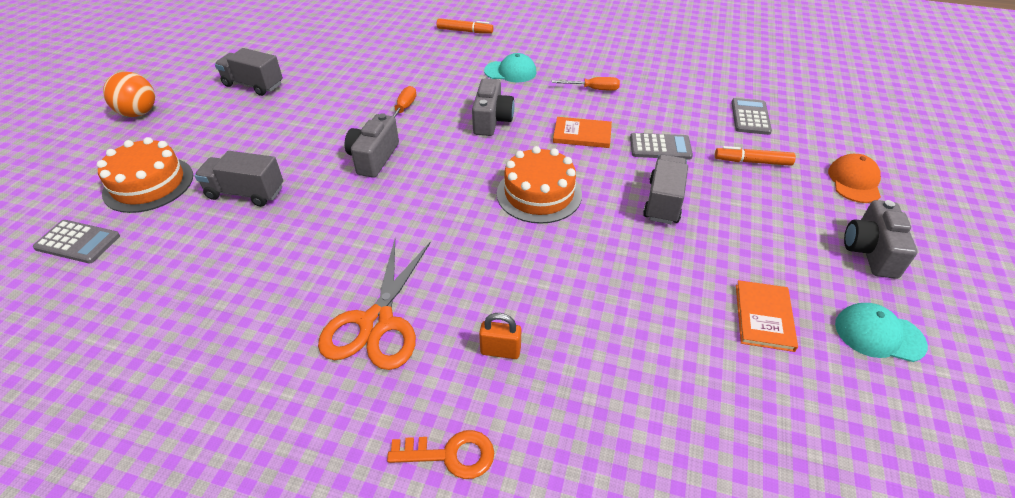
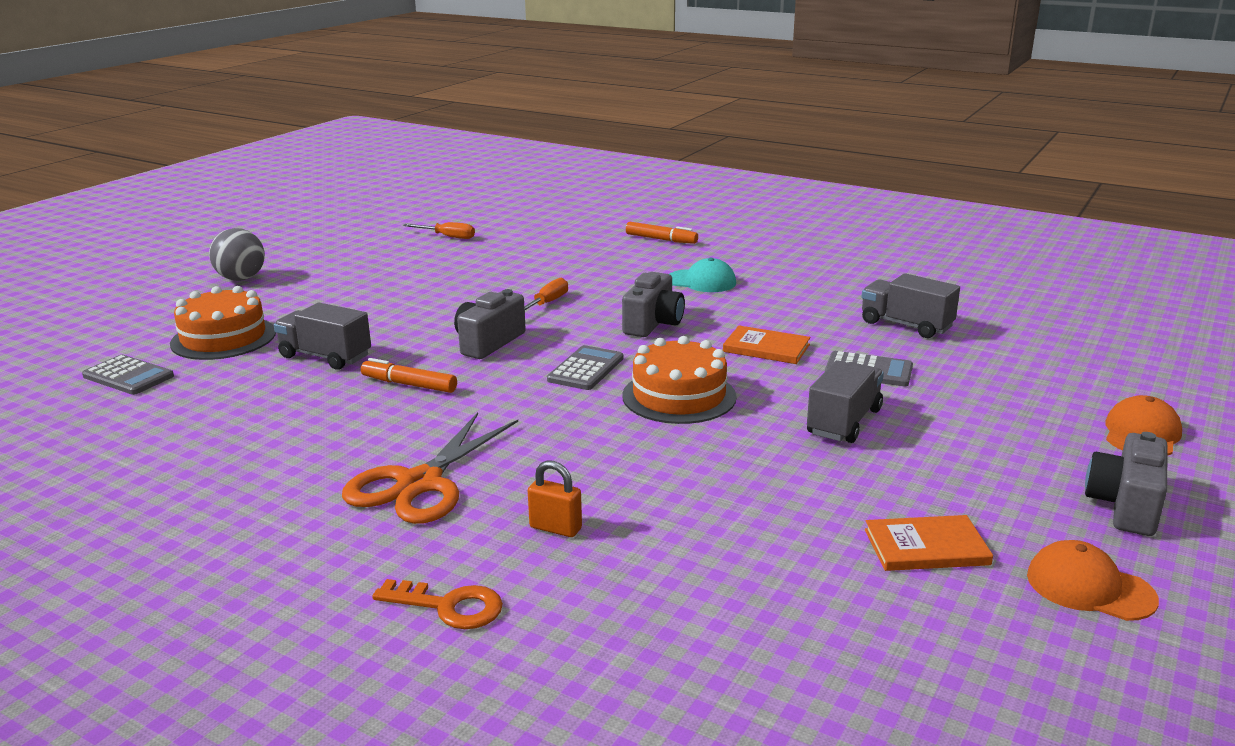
camera: 15 degrees right, 20 degrees down
(139, 113) = (241, 279): orange ball -> grey ball
(253, 85) = (379, 266): grey truck -> grey truck (906, 325)
(593, 89) = (805, 307): orange screwdriver -> orange screwdriver (447, 237)
(750, 117) = (1017, 354): grey calculator -> grey calculator (585, 369)
(752, 162) = (995, 398): orange marker -> orange marker (409, 384)
(763, 317) = (926, 547): orange book -> orange book turned 60 degrees clockwise
(879, 334) = (1089, 587): turquoise cap -> orange cap

